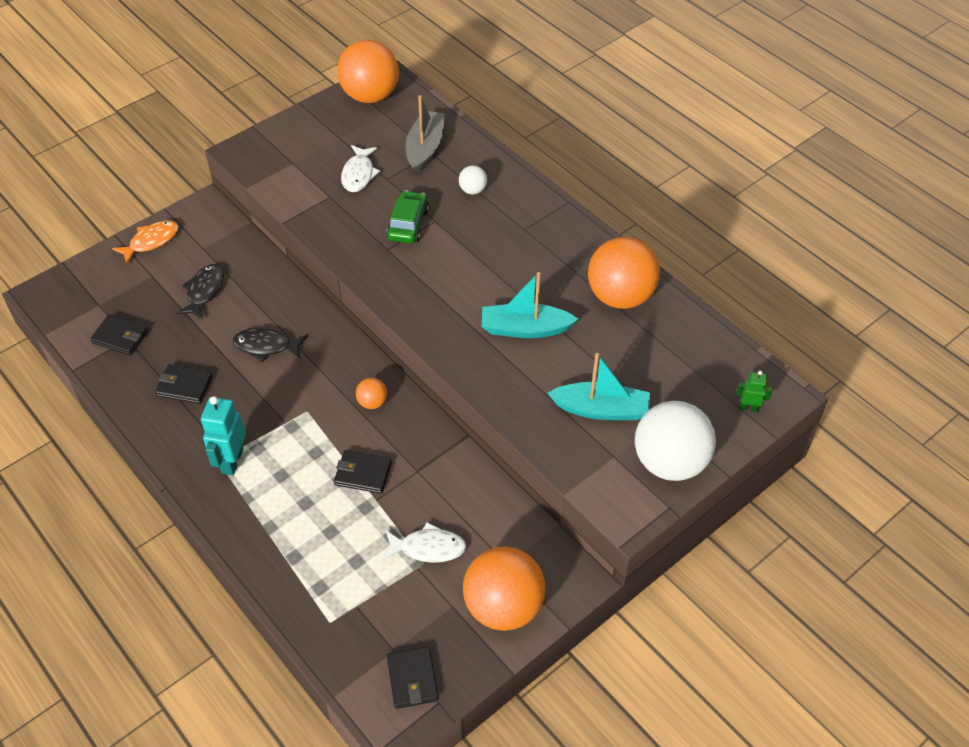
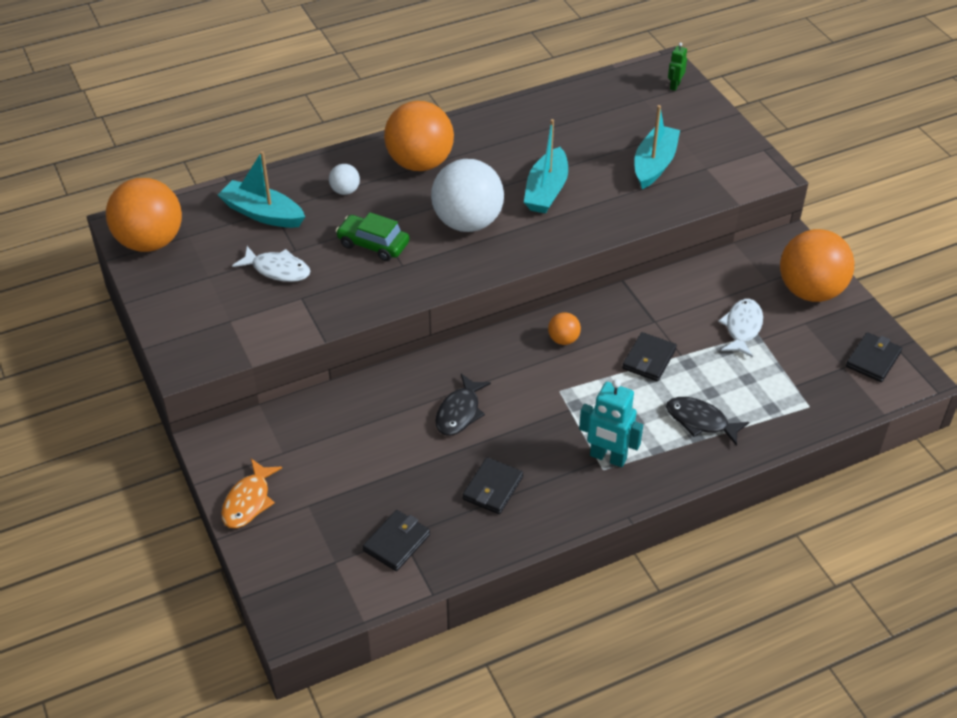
camera: 75 degrees left, 5 degrees down
(151, 241) = (248, 501): orange fish -> orange fish turned 135 degrees counterclockwise
(204, 291) = (355, 457): black fish -> black fish (700, 421)
(412, 679) = (873, 359): black wallet -> black wallet turned 60 degrees counterclockwise
(425, 148) = (262, 214): grey boat -> turquoise boat
(620, 296) = (528, 126): orange ball -> orange ball (420, 163)
(670, 462) = (719, 139): white ball -> white ball (467, 222)

